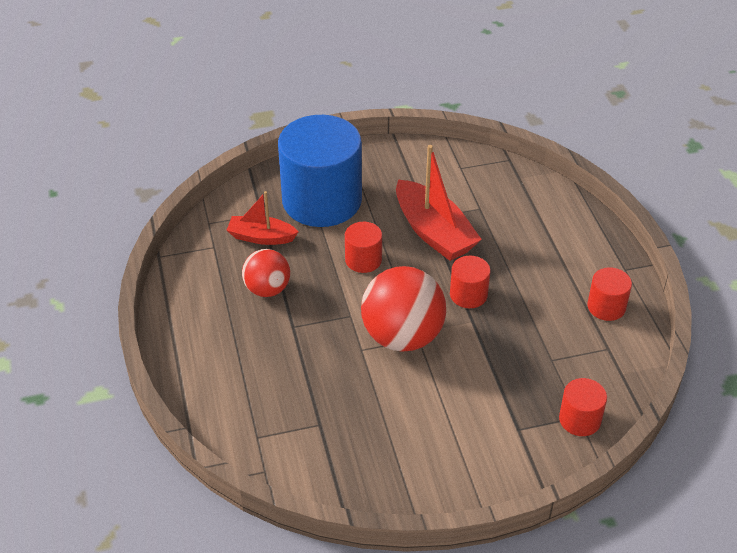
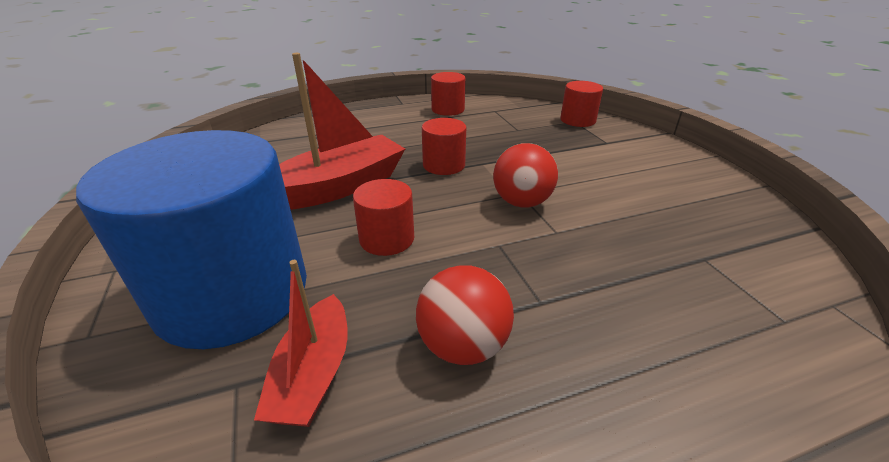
camera: 95 degrees left, 10 degrees down
(402, 336) = (521, 202): red ball -> red ball, size x0.60

